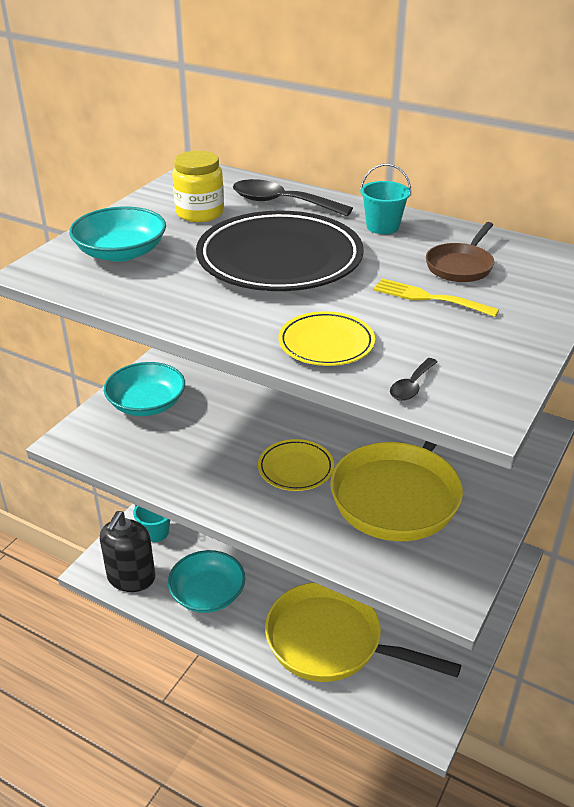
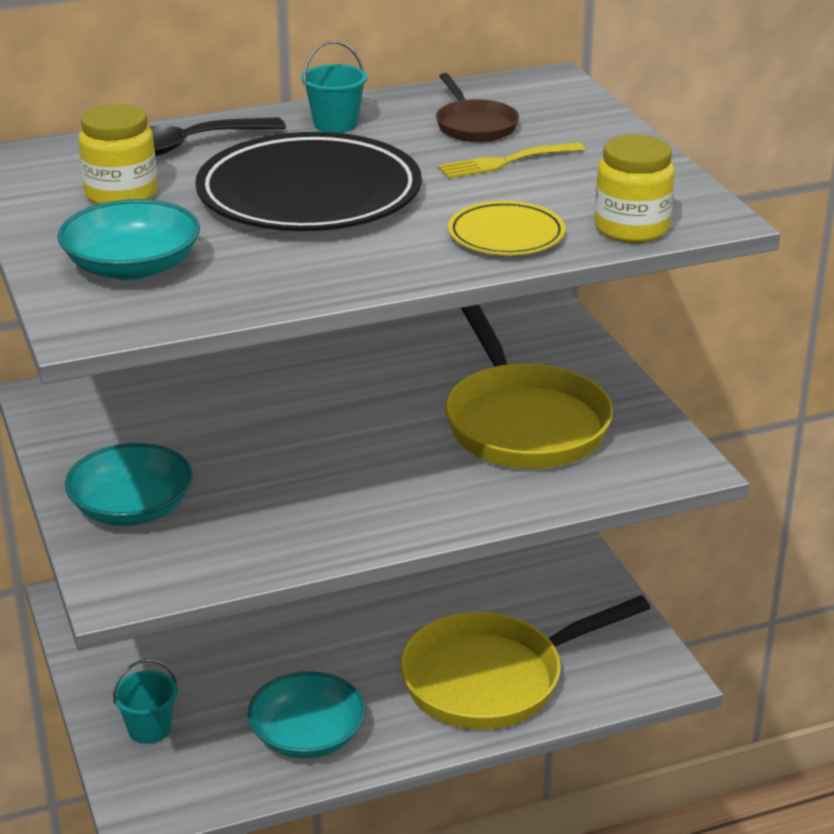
camera: 50 degrees left, 5 degrees down
(131, 577) = (197, 788): black soap dispenser -> none
(296, 468) = (399, 462): yellow plate -> none
(411, 386) = (631, 228): black spoon -> yellow jar

